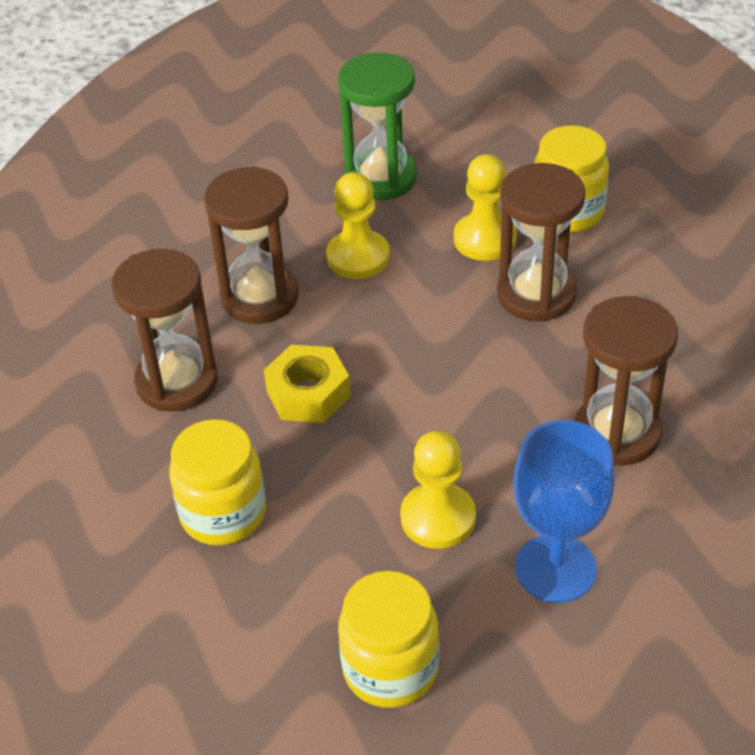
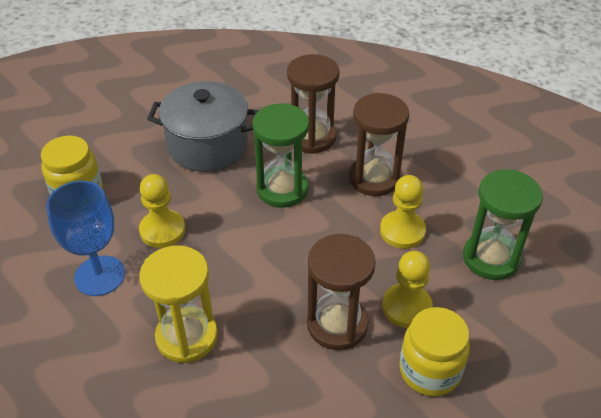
camera: 100 degrees right, 0 degrees up
(223, 514) = (207, 146): yellow jar -> grey pot
(308, 393) = (282, 189): yellow nut -> green hourglass
(617, 433) = (187, 337): brown hourglass -> yellow hourglass

